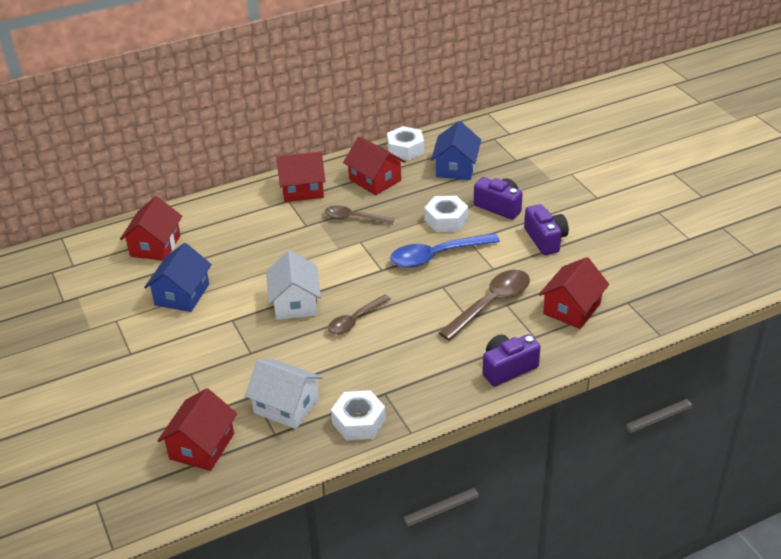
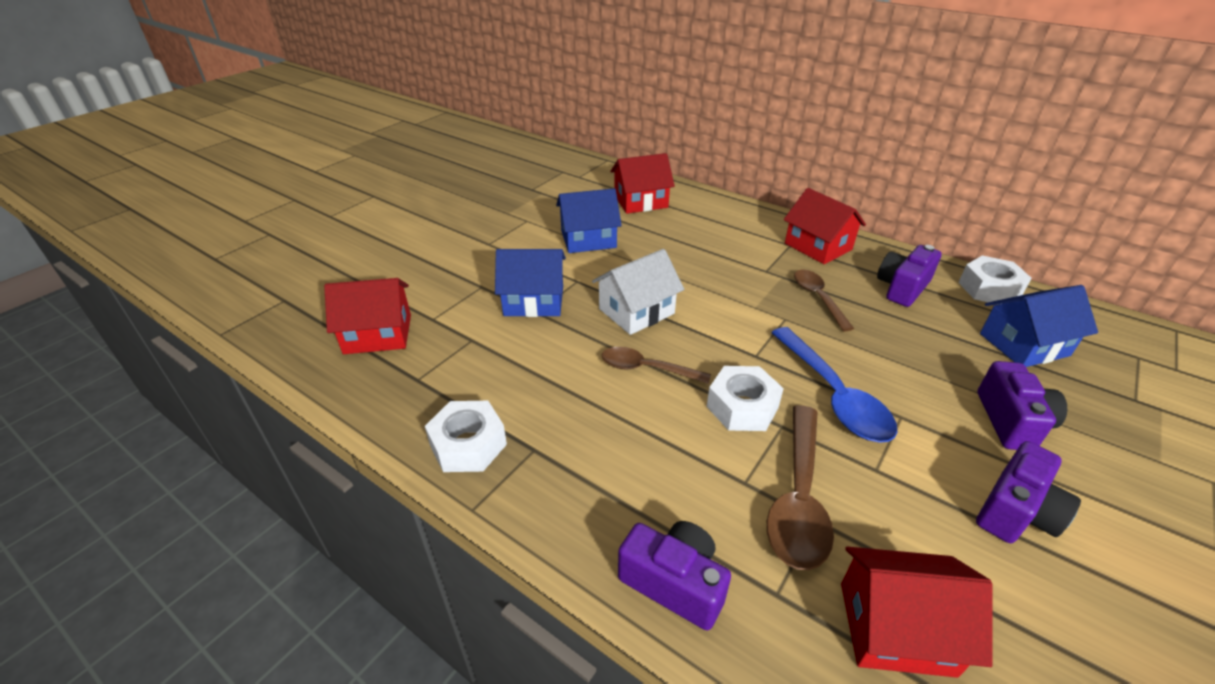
camera: 60 degrees right, 0 degrees up
(236, 350) = (534, 301): none -> blue house
(286, 406) = (466, 370): white house -> none
(375, 180) = (902, 288): red house -> purple camera
(436, 256) = (834, 395): blue spoon -> blue spoon turned 150 degrees counterclockwise
(446, 220) = (912, 376): white nut -> white nut (742, 407)
(491, 304) = (799, 498): brown spoon -> brown spoon turned 90 degrees clockwise

